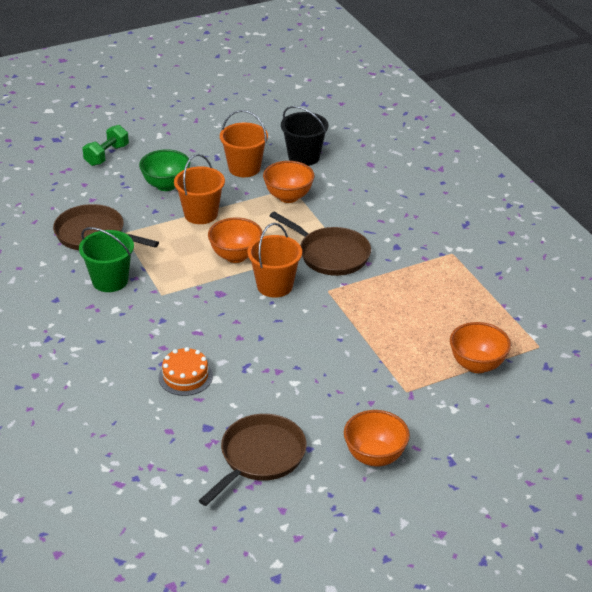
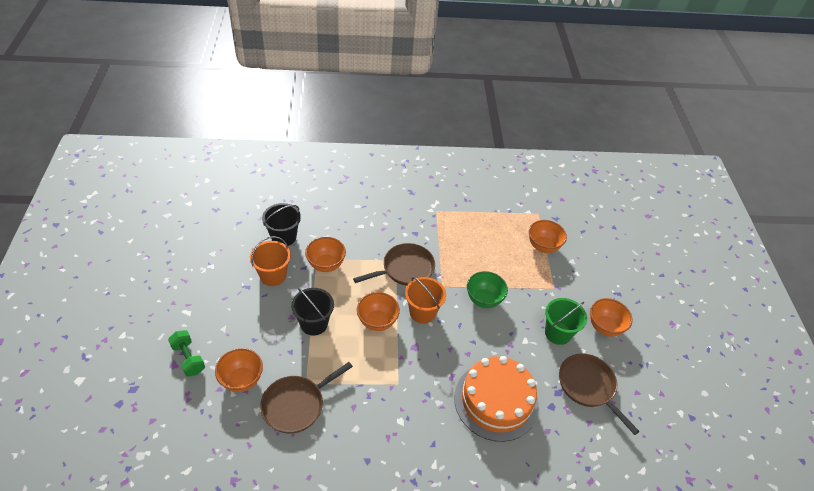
camera: 70 degrees left, 10 degrees up
(102, 193) = (242, 380): none -> orange bowl
(110, 281) = (363, 413): green bucket -> green bucket (558, 333)
(166, 185) = (261, 332): green bowl -> green bowl (484, 300)
(185, 376) = (496, 401): orange cake -> orange cake, size x2.09
(201, 214) = (314, 323): orange bucket -> black bucket

